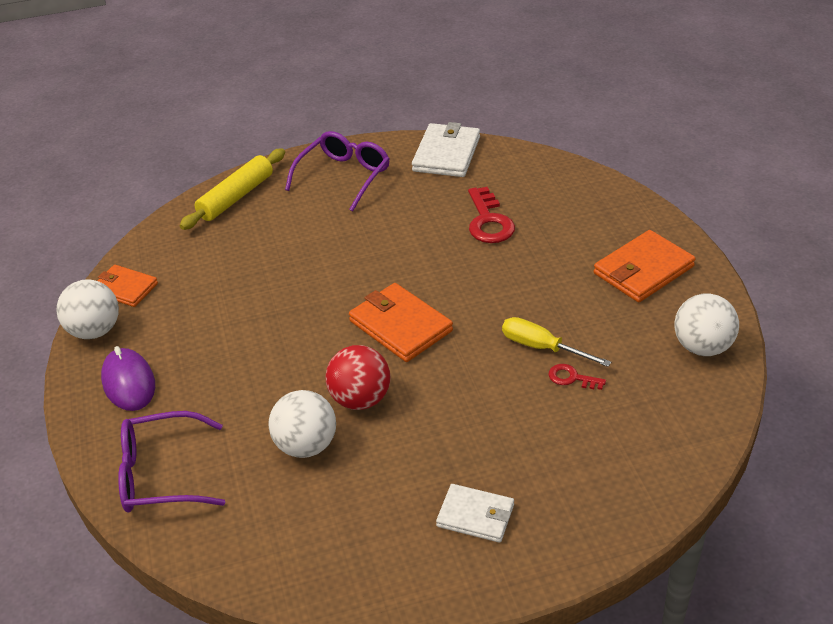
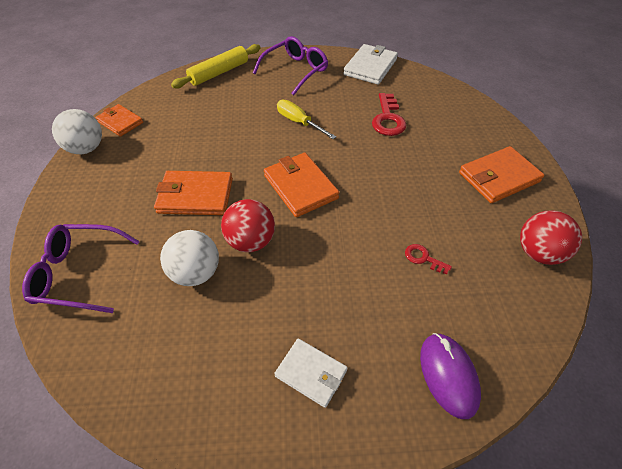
camera: 10 degrees right, 10 degrees up
(129, 383) = (90, 192): purple mouse -> purple mouse (448, 375)
(269, 361) = (195, 196): none -> orange wallet
(542, 348) = (405, 226): yellow screwdriver -> yellow screwdriver (299, 122)
(702, 347) = (538, 253): white ball -> red ball

